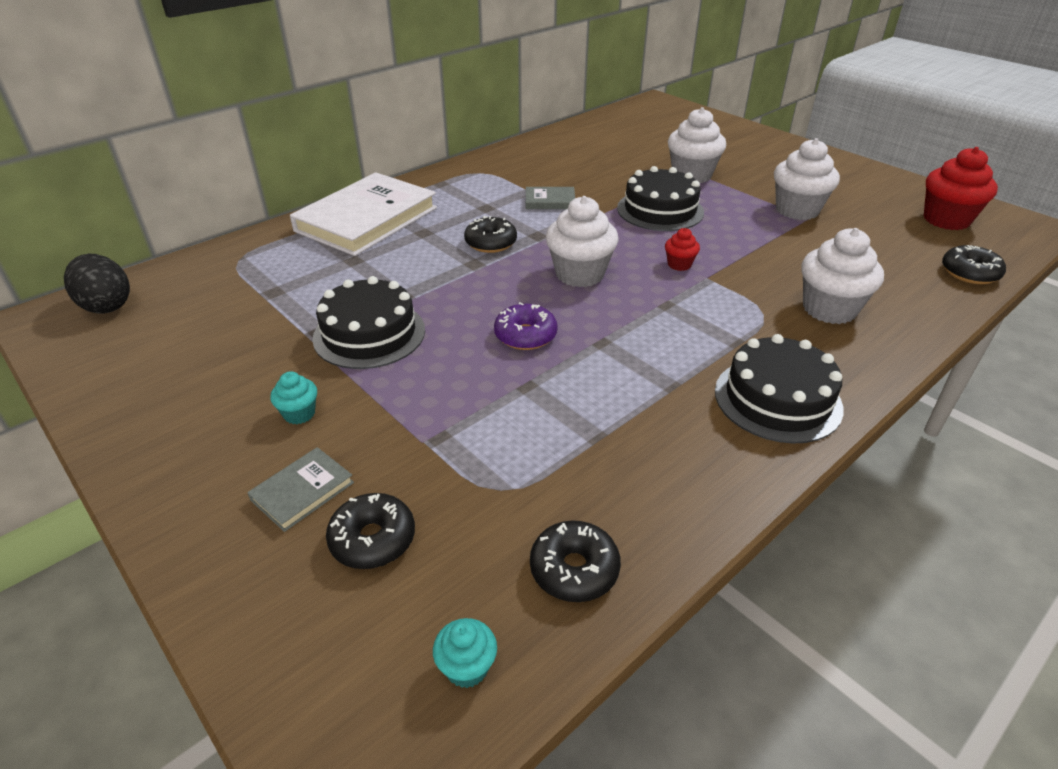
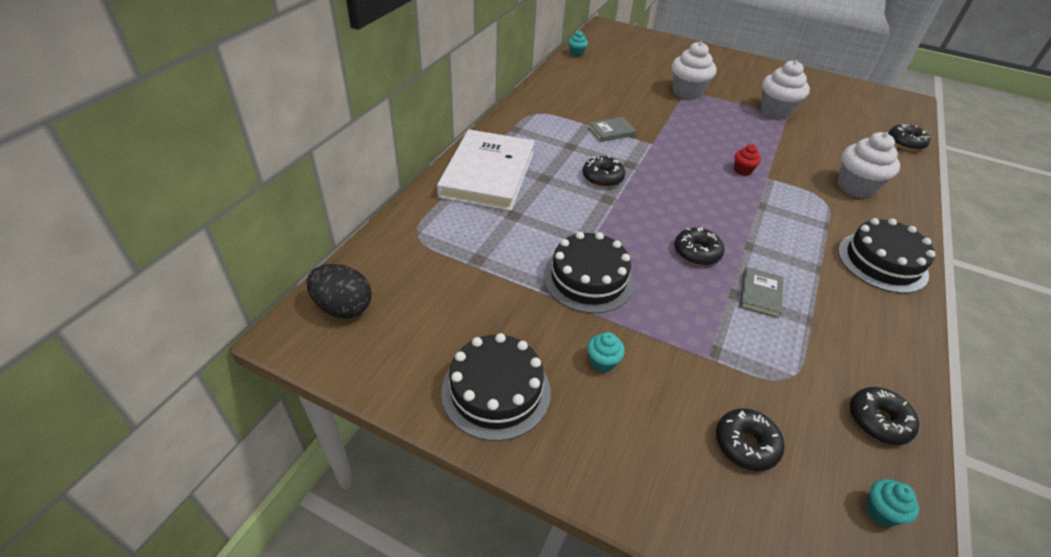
camera: 25 degrees left, 5 degrees up
(302, 491) = (665, 424): grey book -> grey book (760, 294)
(525, 335) = (696, 252): purple donut -> black donut
(579, 274) = (687, 192): white cupcake -> none
(589, 123) = (576, 53): none -> turquoise cupcake
(660, 210) = (692, 126): black cake -> black cake (496, 391)
(946, 220) = (863, 104): red cupcake -> none

